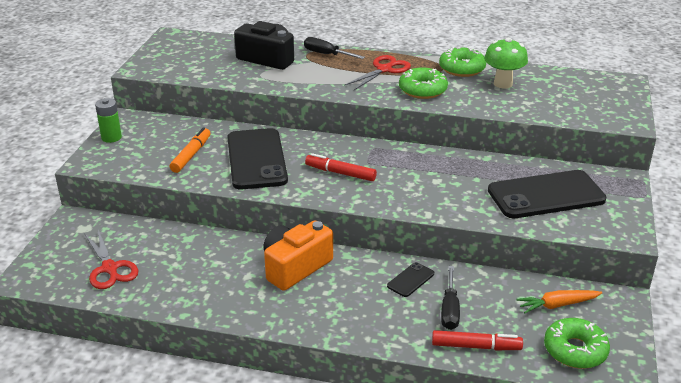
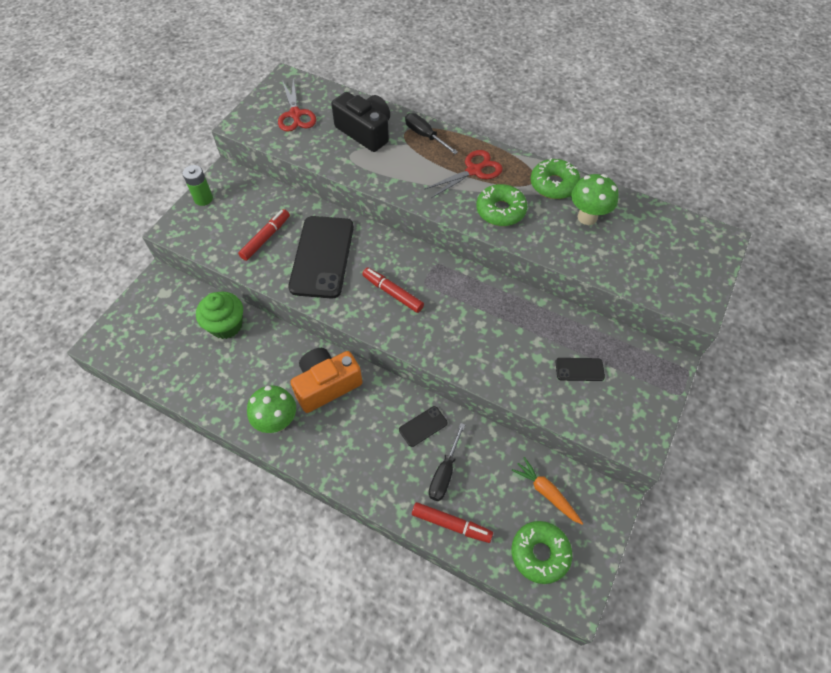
camera: 15 degrees right, 25 degrees up
(109, 268) = (171, 348): red scissors -> red scissors (295, 114)
(165, 241) = (226, 325): none -> green cupcake
(191, 155) = (266, 238): orange marker -> red marker
(255, 304) = (277, 422): none -> green mushroom
(546, 195) = (579, 369): black phone -> black phone, size x0.43
(557, 305) = (546, 493): orange carrot -> orange carrot turned 45 degrees clockwise

